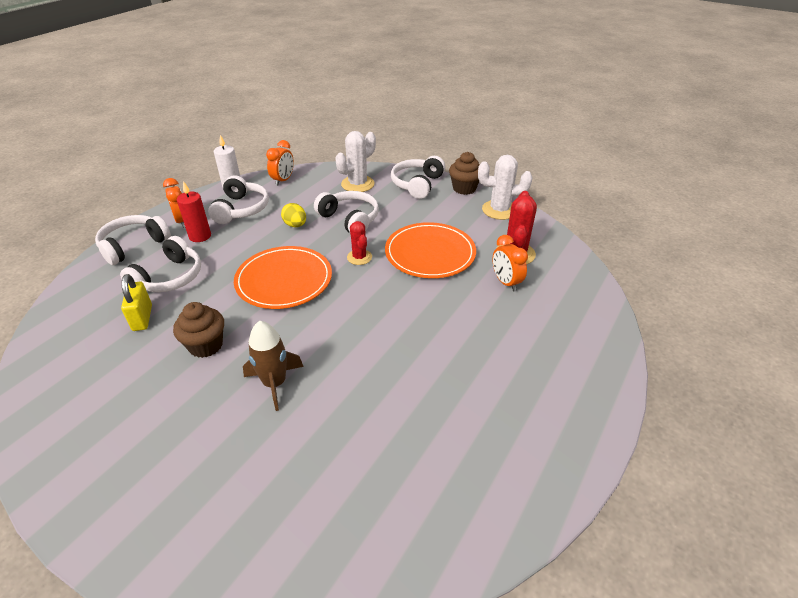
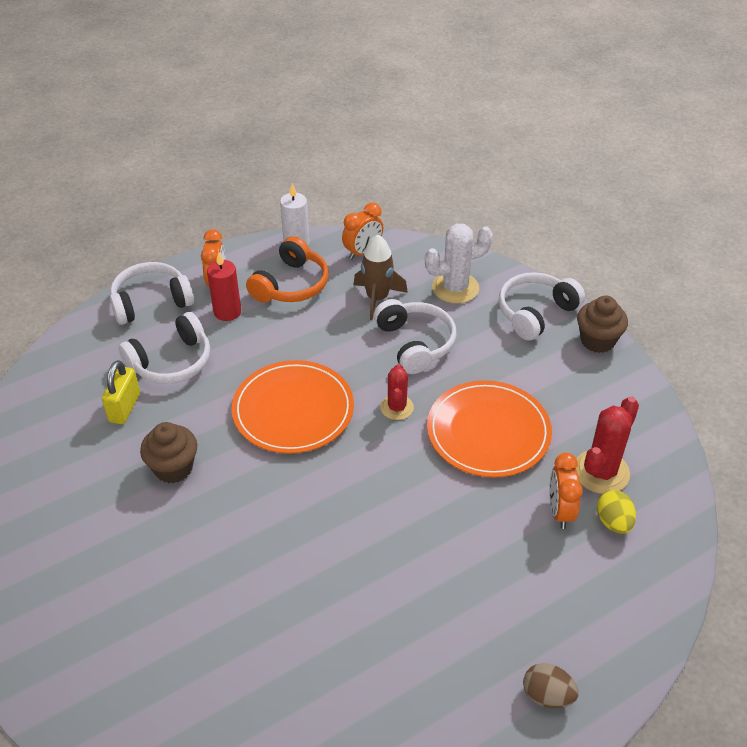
camera: 25 degrees right, 5 degrees up
(241, 209) = (291, 285): white headphones -> orange headphones
(275, 383) = (222, 543): brown rocket -> brown rocket (377, 298)
(295, 225) = (344, 331): yellow egg -> yellow egg (613, 522)
(499, 210) = (625, 394): white cactus -> none
(576, 394) = (547, 695): none -> brown egg

